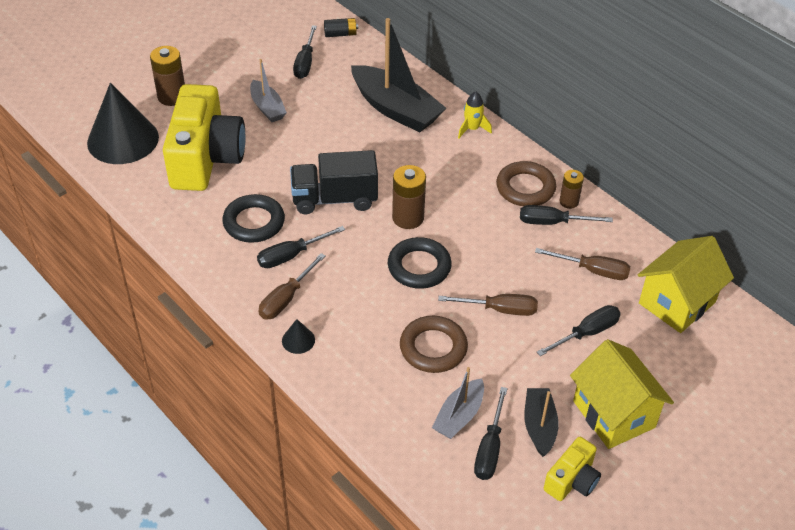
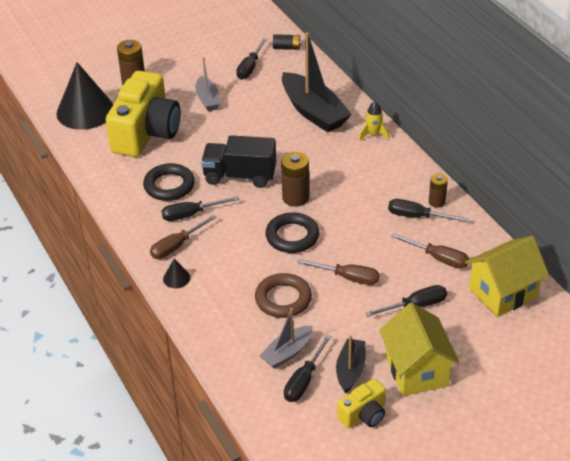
camera: 15 degrees right, 5 degrees down
(525, 188) = (403, 186): brown ring -> none

